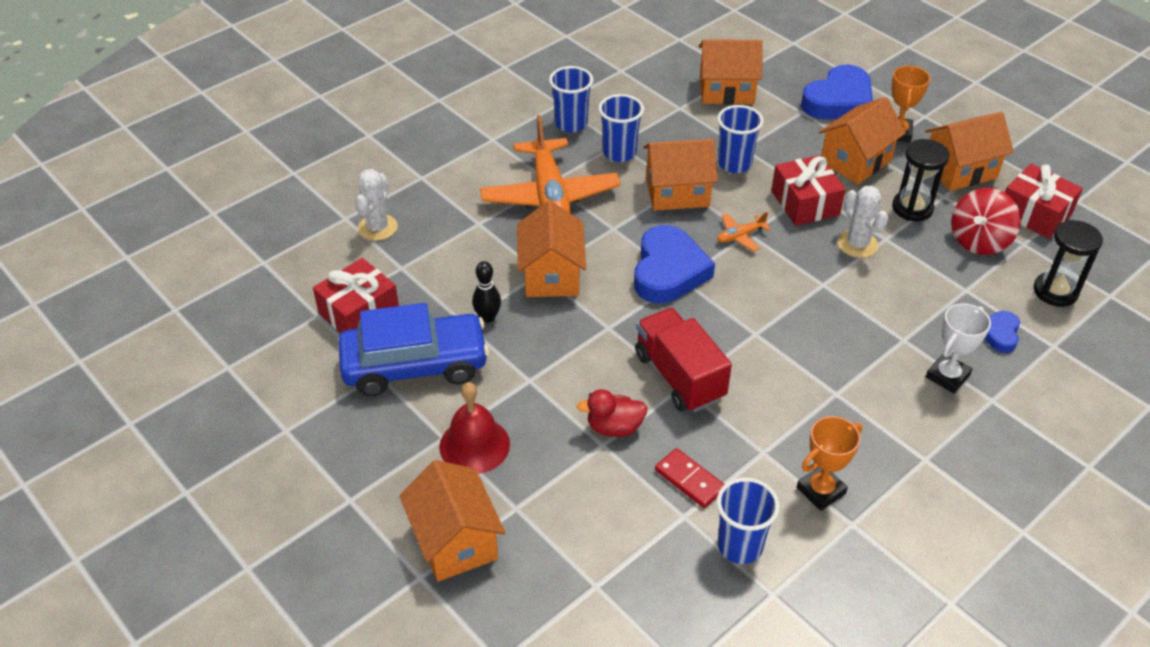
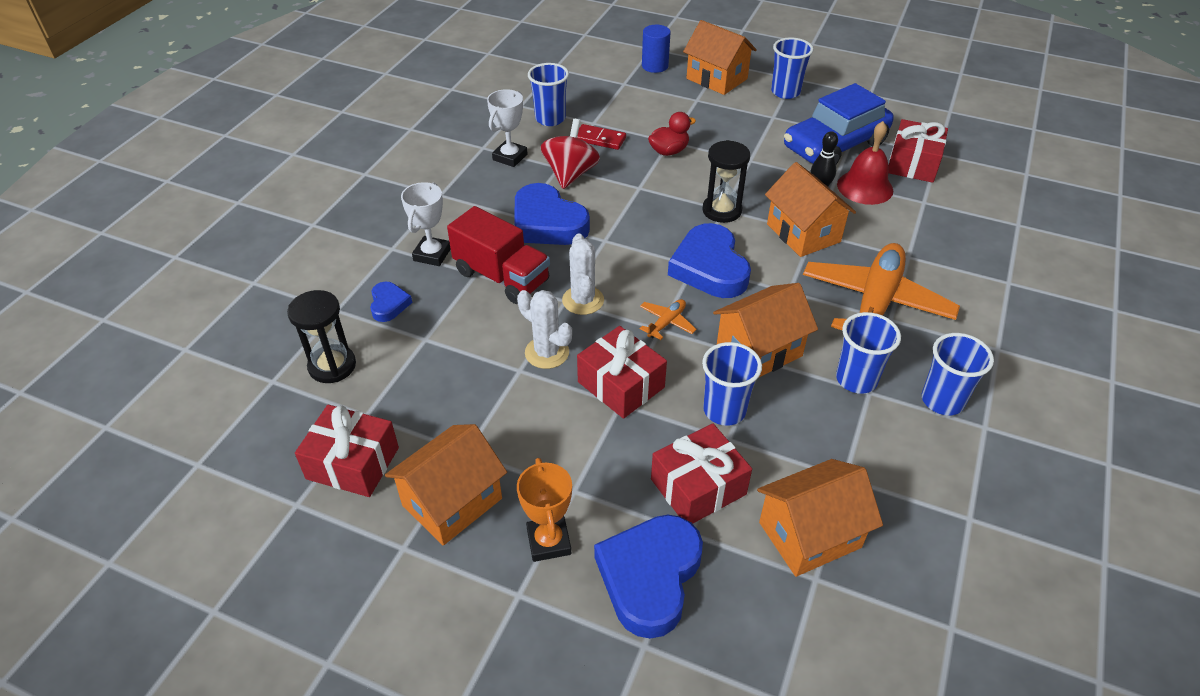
camera: 155 degrees right, 0 degrees up
(377, 227) = (982, 225): white cactus -> white cactus (583, 300)
(387, 476) = (785, 92): none -> blue cup
(474, 445) = (749, 118): red bell -> red bell (865, 187)
(523, 610) = (655, 66): none -> blue cylinder
(550, 196) = (875, 303): orange plane -> orange plane turned 60 degrees clockwise
(679, 376) = (645, 192): red truck -> red truck (502, 277)
(782, 130) = (698, 487): none -> red gift
(808, 374) = (547, 223): none -> blue heart
(821, 491) = (510, 157): orange trophy -> white trophy
(856, 161) = (586, 468): orange house -> none
(912, 208) = (500, 420): black hourglass -> black hourglass (722, 210)
(979, 241) = (417, 401): red spinning top -> red spinning top (570, 174)

